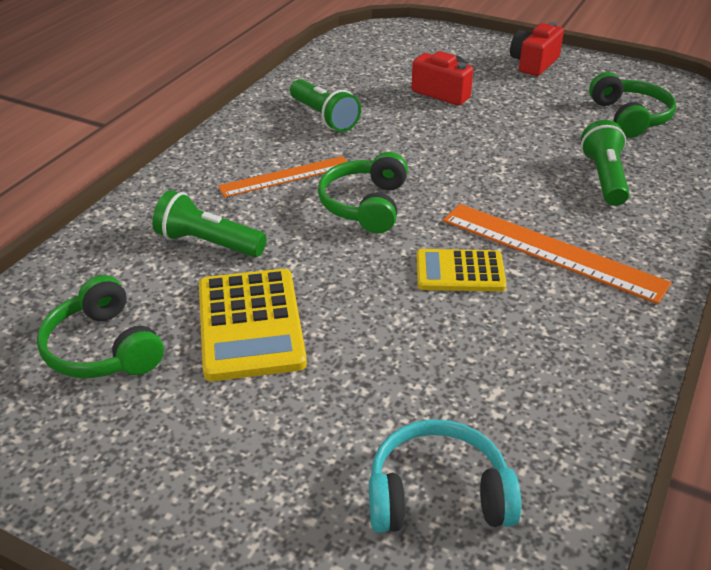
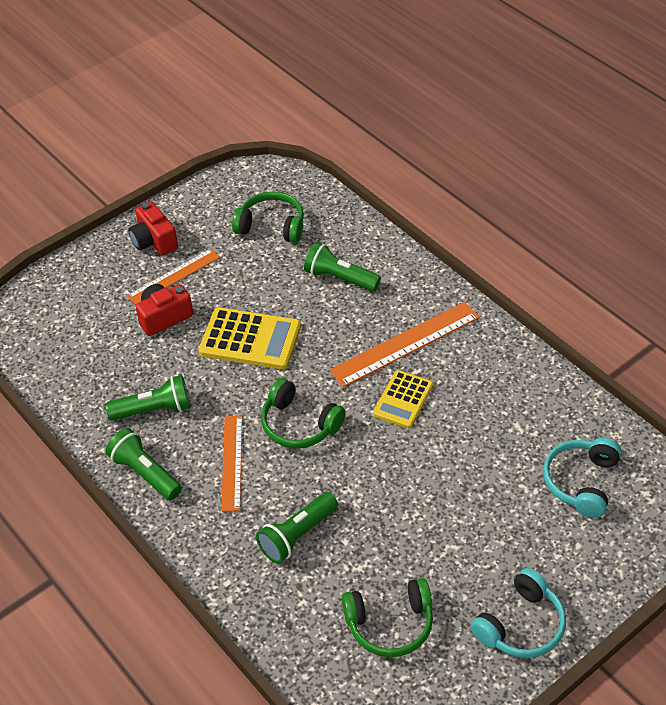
camera: 65 degrees left, 10 degrees up
(134, 484) = (521, 625): none -> turquoise headphones
(243, 133) = (145, 473): none -> green flashlight
(250, 324) = (404, 532): yellow calculator -> yellow calculator (250, 339)
(500, 84) = (174, 276): none -> orange ruler

